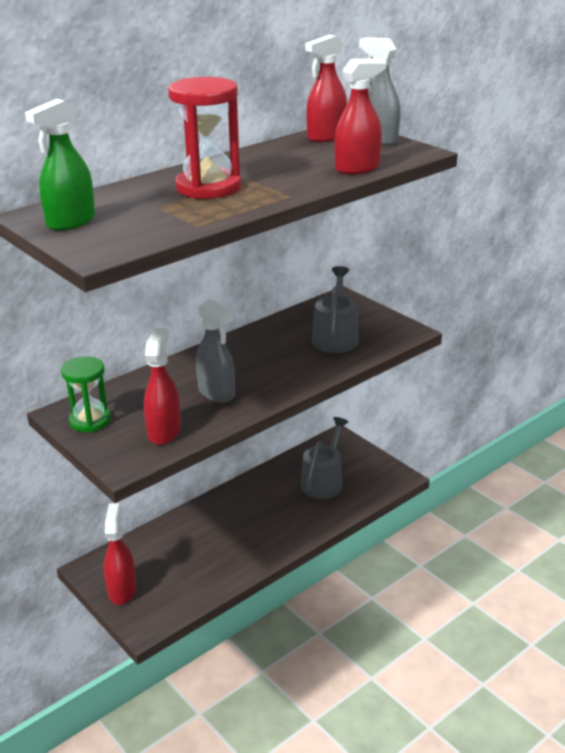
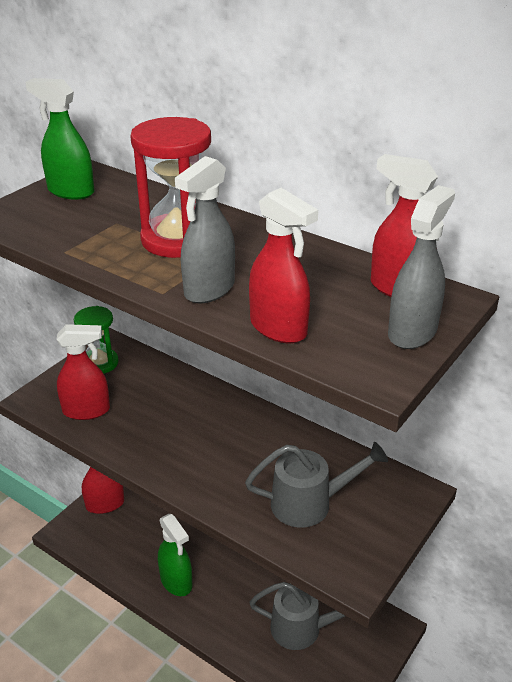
camera: 75 degrees right, 5 degrees up
(216, 393) = (160, 429): grey spray bottle -> grey spray bottle (209, 289)
(247, 547) = (176, 581): none -> green spray bottle

